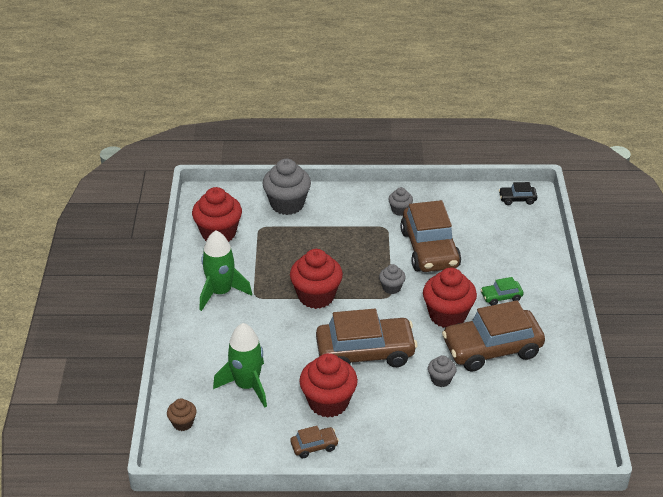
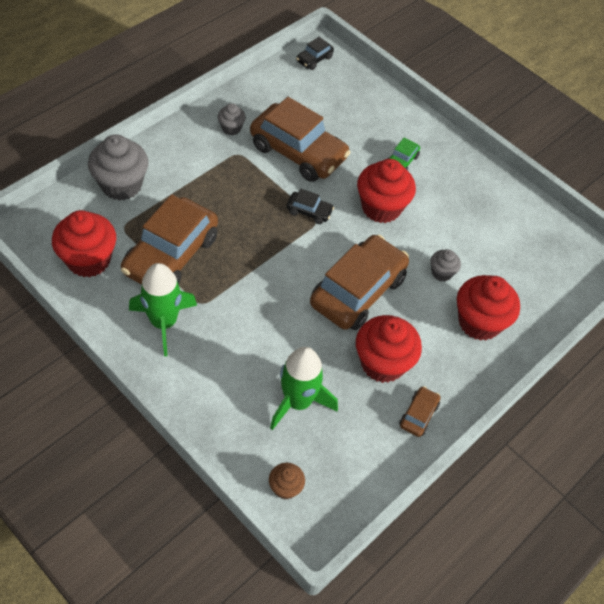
camera: 50 degrees left, 15 degrees up
(316, 296) = (255, 264): red cupcake -> red cupcake (479, 322)
(391, 288) = (309, 211): grey cupcake -> black car
(492, 348) = (446, 215): brown car -> brown car (171, 255)

